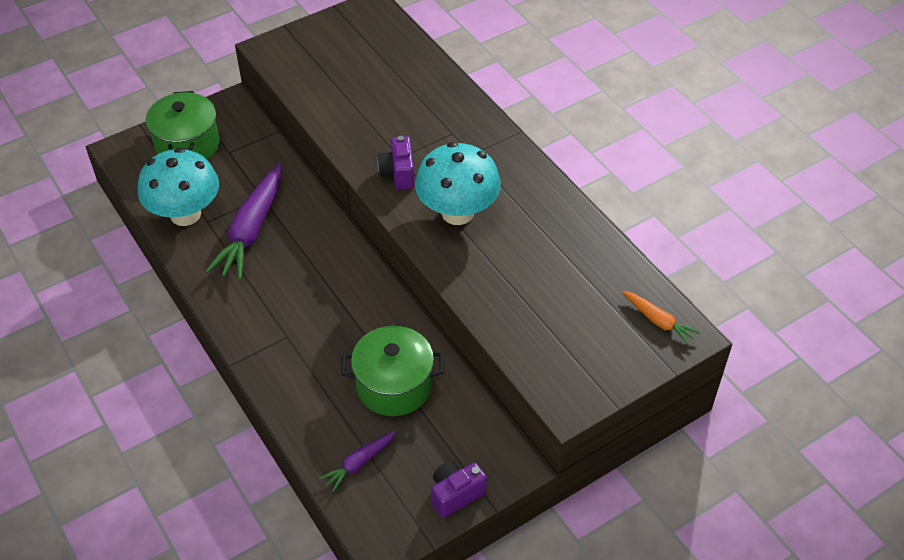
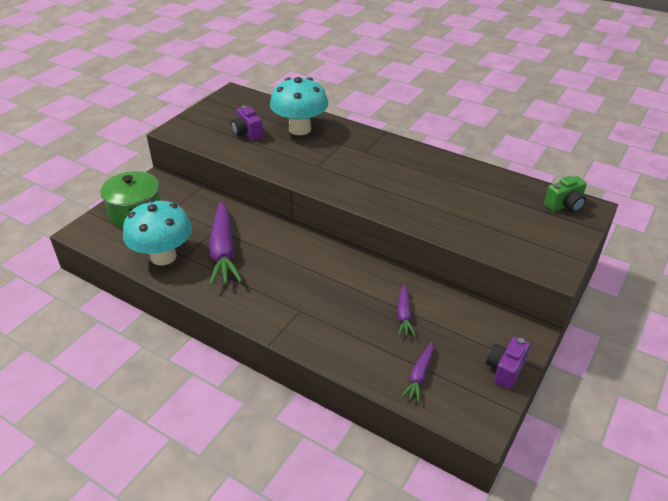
camera: 25 degrees left, 10 degrees down
(394, 385) = (404, 315): green pot -> purple carrot
(398, 173) = (324, 174): purple camera -> purple camera (247, 133)
(457, 212) = (383, 185): turquoise mushroom -> turquoise mushroom (300, 129)
(658, 321) = (564, 205): orange carrot -> green camera

